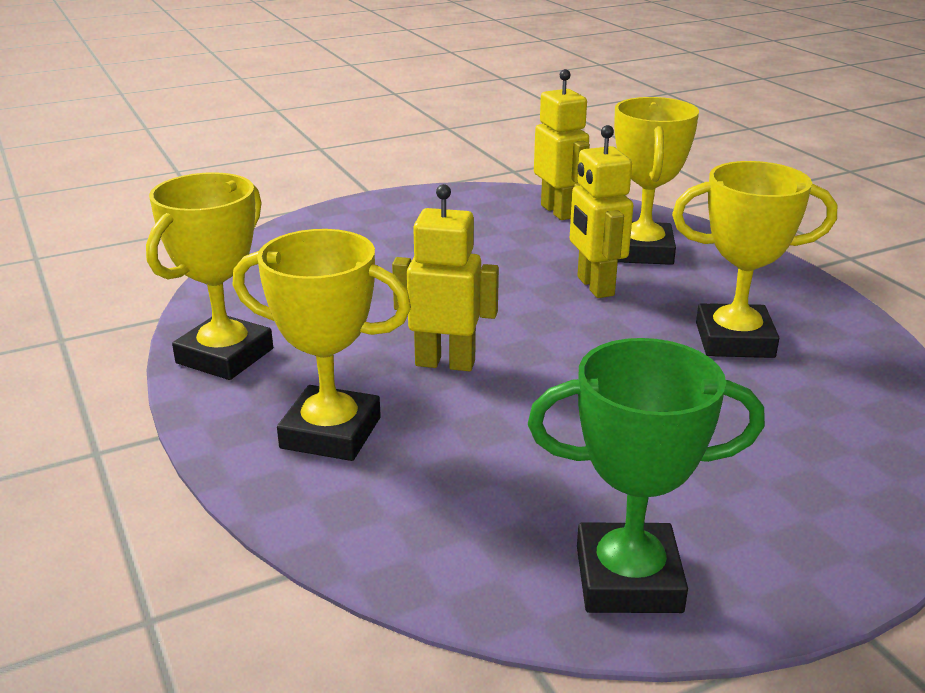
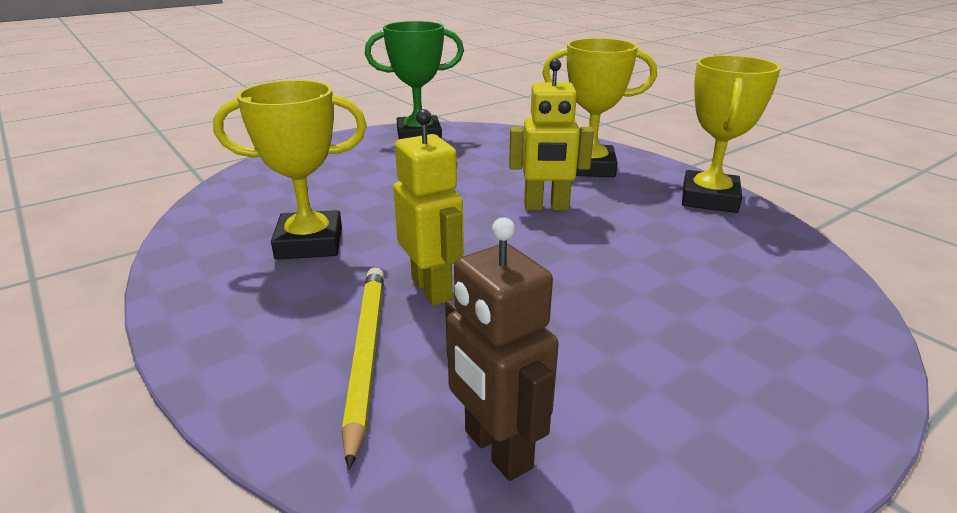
camera: 170 degrees right, 0 degrees up
(558, 211) = (497, 449): yellow robot -> brown robot
(642, 251) = (366, 355): yellow trophy -> yellow pencil

